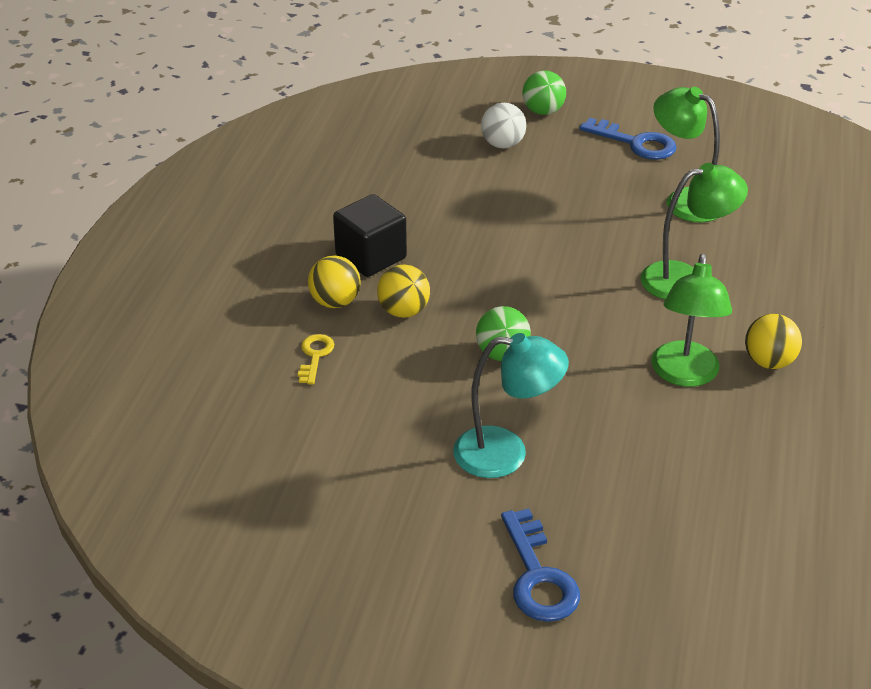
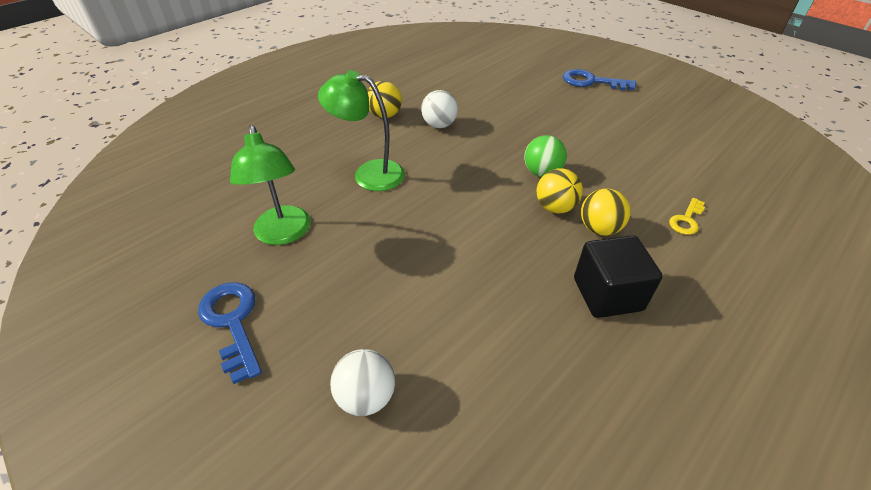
camera: 150 degrees left, 5 degrees up
(335, 302) = (657, 259): yellow ball -> yellow ball (555, 207)
(506, 453) = (576, 125): turquoise lamp -> none
(538, 576) = (592, 82): blue key -> blue key turned 90 degrees counterclockwise
(543, 111) = (260, 440): green ball -> none
(684, 375) = (439, 125): green lamp -> white ball

